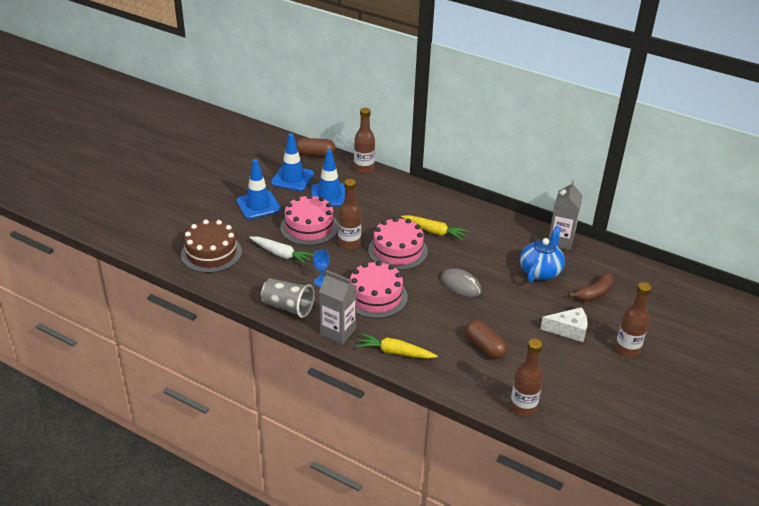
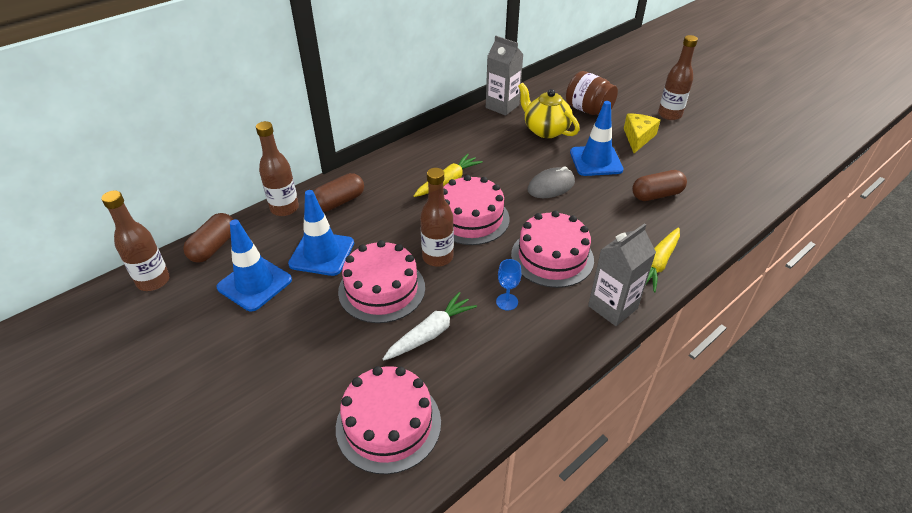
camera: 70 degrees left, 5 degrees up
(211, 253) = (388, 424): brown cake -> pink cake
(258, 205) = (296, 337): blue traffic cone -> blue traffic cone (596, 161)
(288, 307) = (551, 349): grey cup -> none
(383, 189) = (339, 202): none -> brown capsule
(523, 408) = (748, 193): brown bottle -> brown bottle (153, 281)
(540, 271) = (545, 130): blue teapot -> yellow teapot
(568, 330) = (638, 138): white cheese -> yellow cheese
(594, 293) = (588, 110): brown banana -> brown jar

